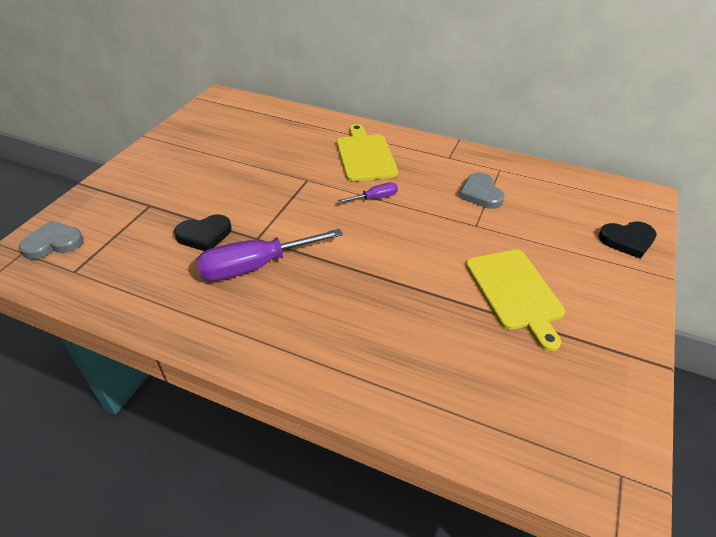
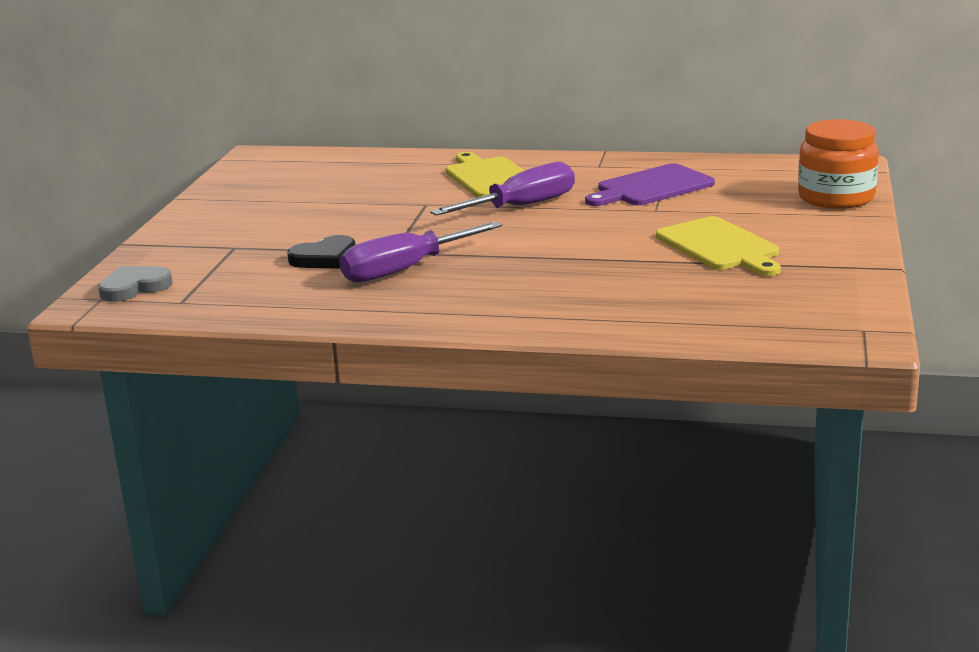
camera: 10 degrees left, 20 degrees down
(375, 198) = (522, 206): purple screwdriver -> purple screwdriver, size x2.03
(481, 194) = (651, 187): grey heart -> purple cutting board
(627, 240) = (836, 198): black heart -> orange jar

